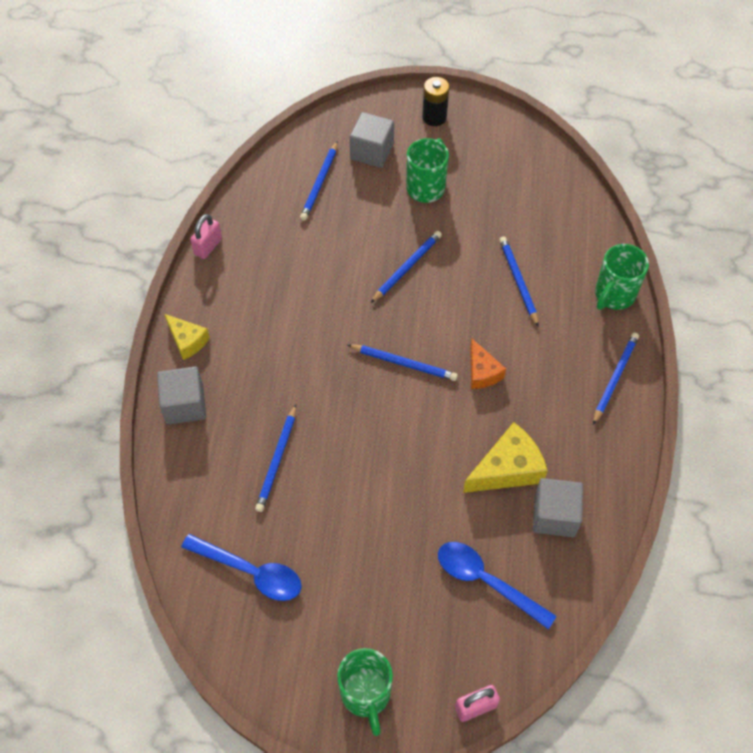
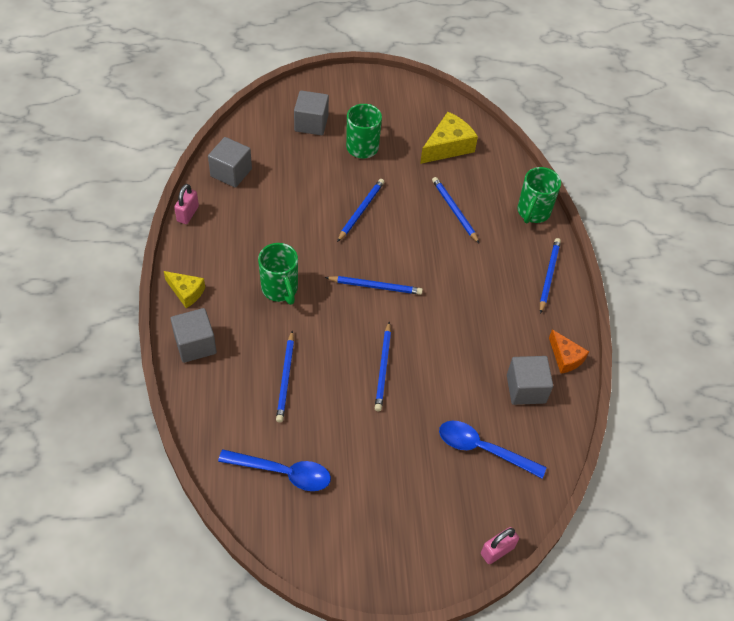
camera: 15 degrees left, 5 degrees down
(267, 202) = (231, 172): none -> grey cube
(320, 183) = (273, 153): blue pencil -> blue pencil (383, 368)
(366, 695) = (404, 556): green mug -> green mug (280, 289)
(434, 117) = (357, 91): black battery -> none
(482, 372) = (441, 285): orange cheese -> orange cheese (565, 357)
(507, 469) = (479, 358): yellow cheese -> yellow cheese (448, 146)

